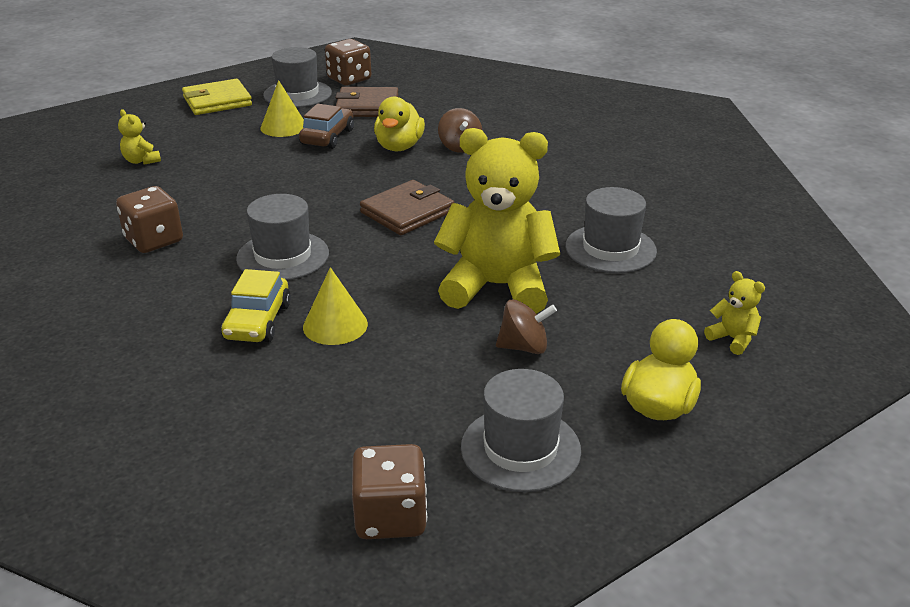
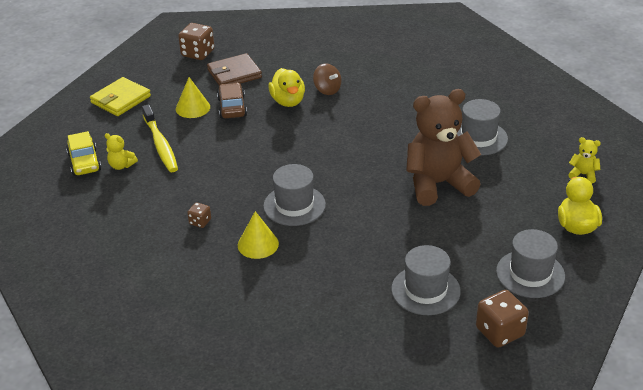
camera: 25 degrees left, 5 degrees up
(154, 240) = (200, 222): brown dice -> brown dice, size x0.53
(206, 152) = (160, 144): none -> yellow toothbrush
(257, 321) = (324, 253): yellow car -> yellow car (84, 162)
(297, 94) = (173, 77): grey hat -> grey hat (425, 290)
(335, 325) = (370, 239): yellow cone -> yellow cone (258, 244)
(407, 212) = (340, 150): brown wallet -> none
(497, 287) = (438, 184): yellow teddy bear -> brown teddy bear
(524, 347) = (484, 216): brown spinning top -> none

